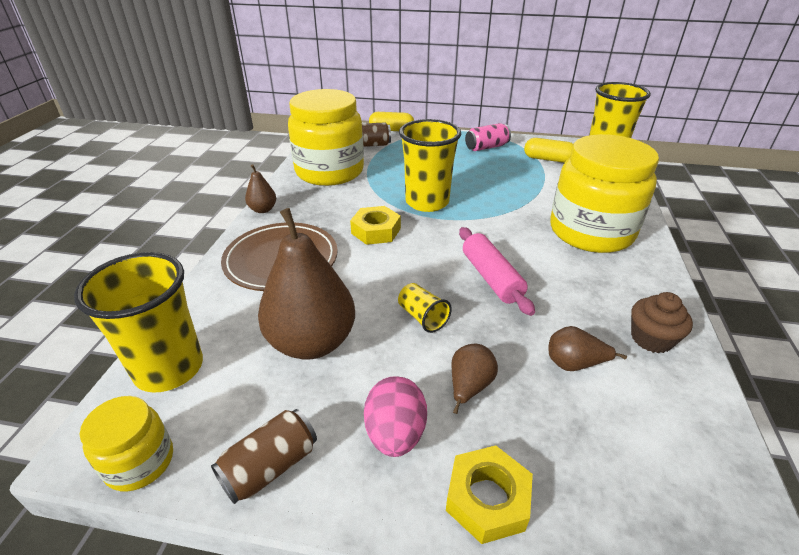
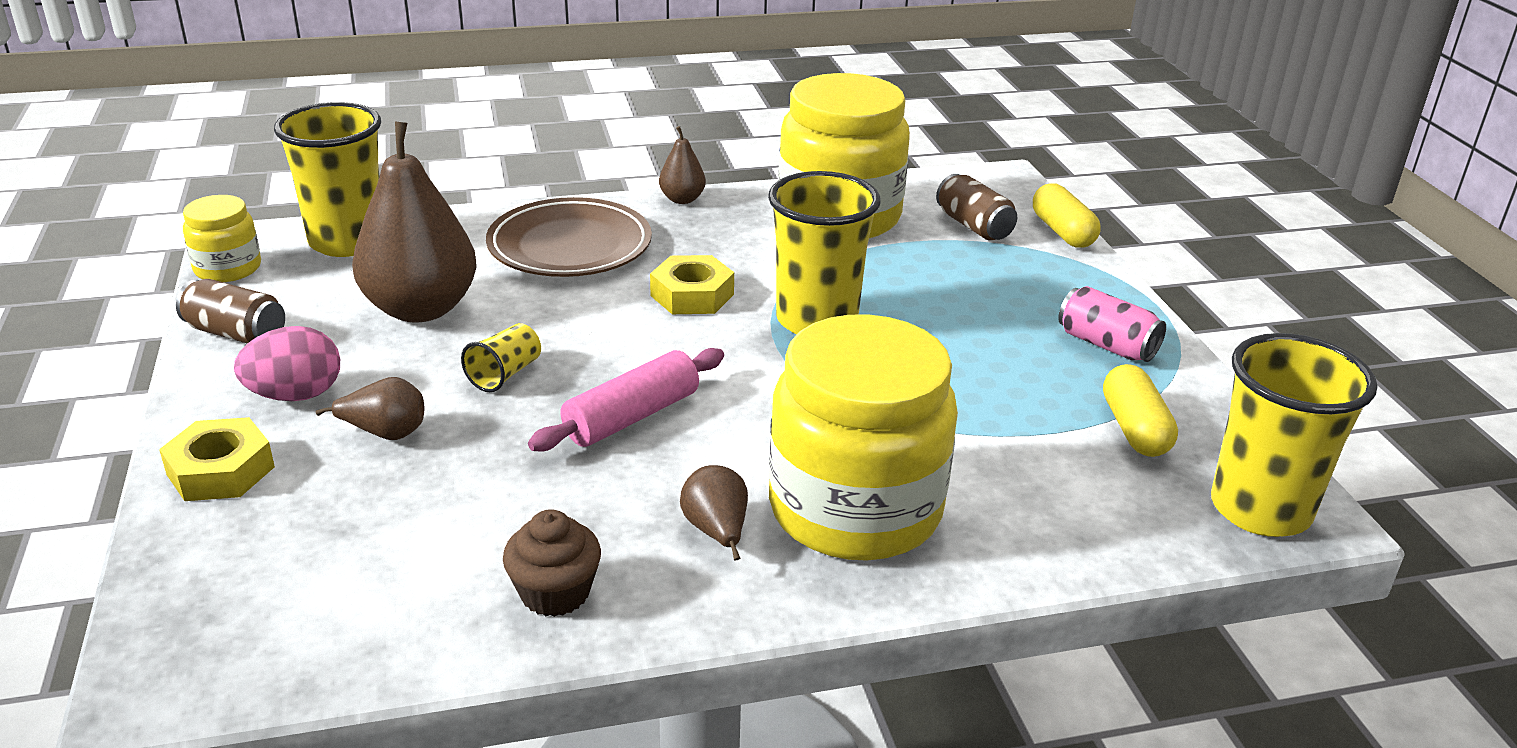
camera: 65 degrees right, 5 degrees down
(574, 364) = (462, 516): brown pear -> brown pear (717, 532)

